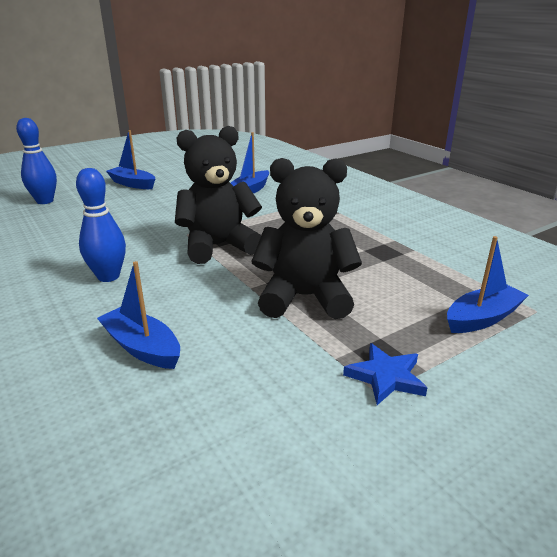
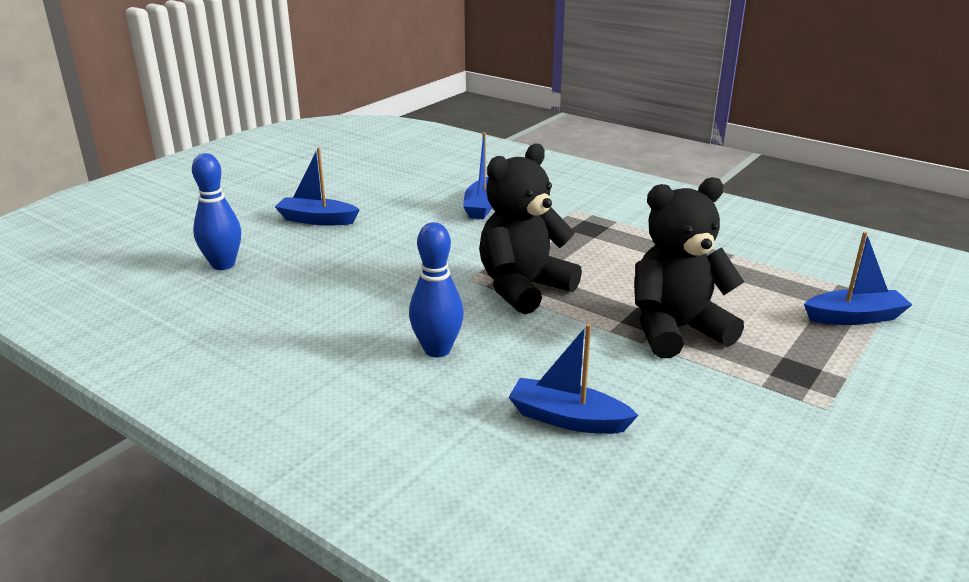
camera: 20 degrees left, 0 degrees up
(386, 377) = (820, 392): blue star -> none
(482, 318) = (854, 317): blue boat -> blue boat turned 45 degrees clockwise

